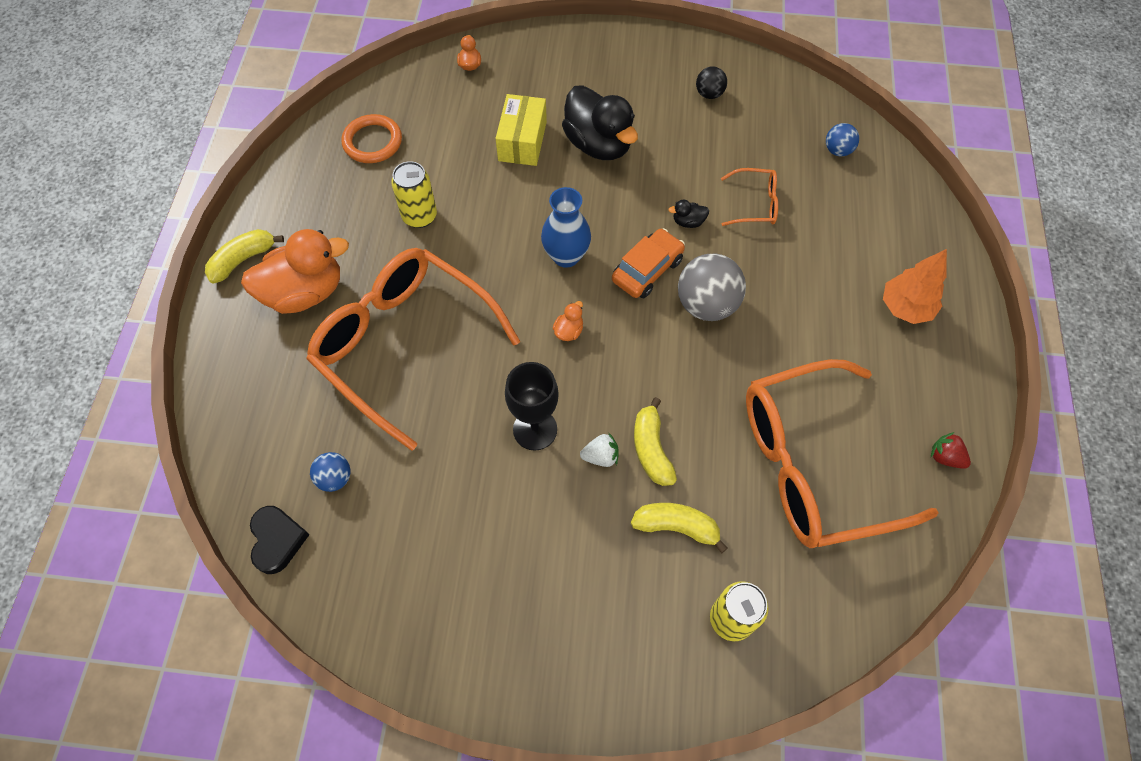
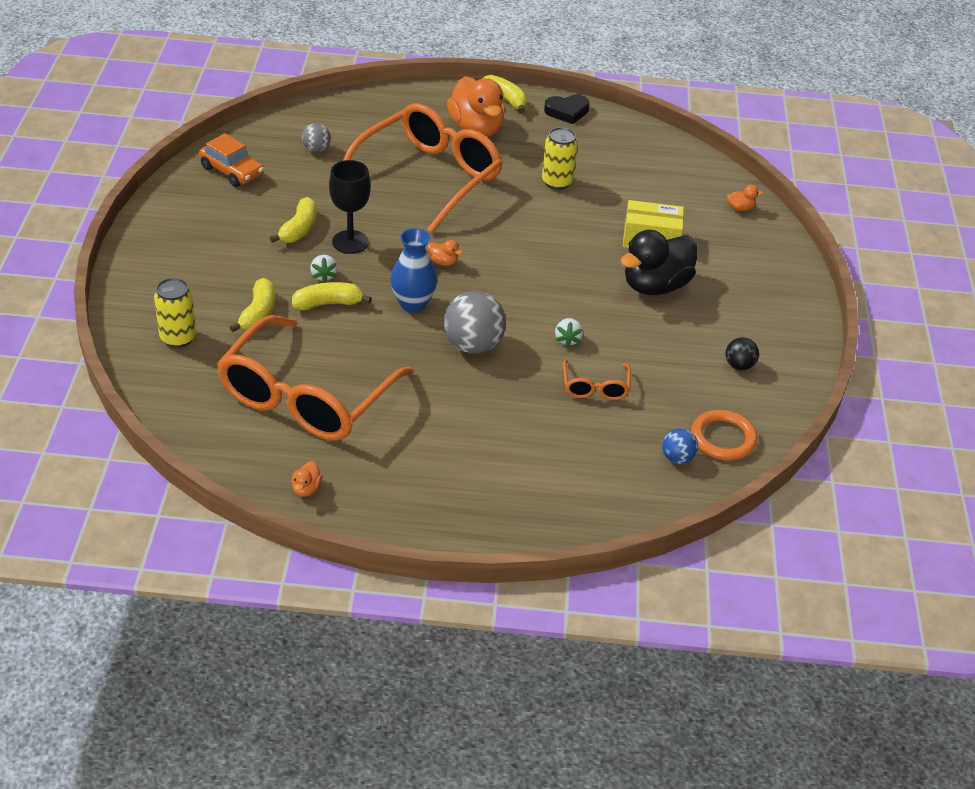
camera: 85 degrees right, 20 degrees down
(277, 540) = (272, 127): black heart -> black heart (567, 112)
(335, 478) = (316, 149): blue ball -> grey ball
(372, 142) = (635, 156): orange ring -> orange ring (723, 438)
(510, 490) = (299, 229): none -> yellow banana
(566, 256) = (521, 262): blue vase -> blue vase (413, 304)
(647, 270) = (509, 310): orange car -> orange car (232, 171)
(688, 222) = (567, 339): black duck -> white strawberry
(812, 465) = (306, 398): orange glasses -> orange glasses turned 135 degrees counterclockwise
(905, 308) = (473, 484): orange tree -> none
(945, 457) = (306, 489): red strawberry -> orange duck

